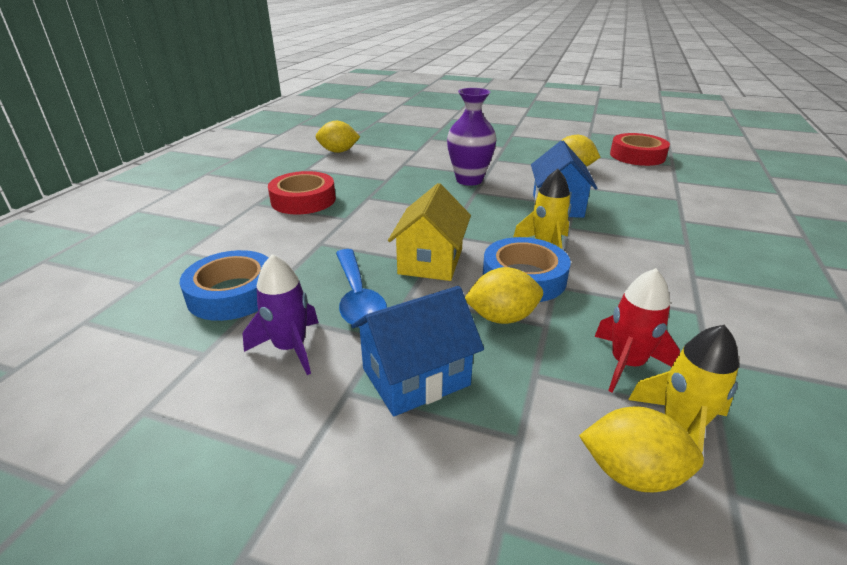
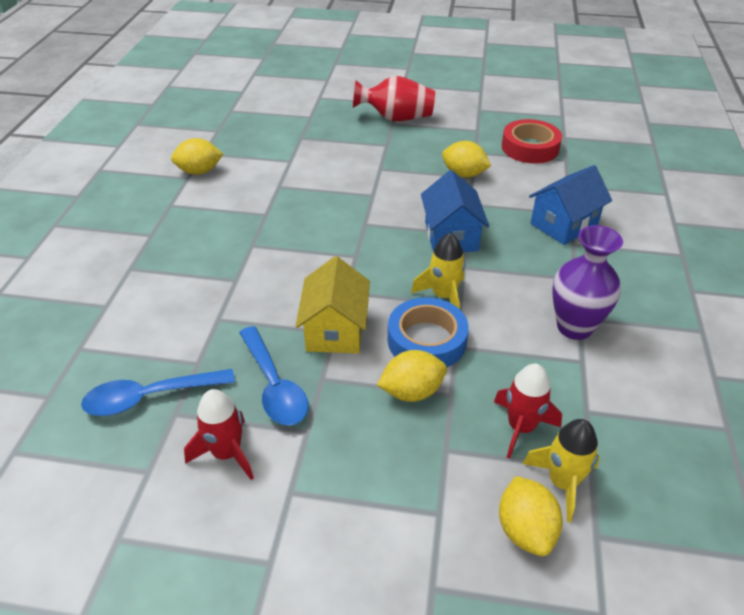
camera: 10 degrees left, 10 degrees up
(232, 293) = (150, 397): blue tape -> blue spoon
(290, 348) = (227, 453): purple rocket -> red rocket
(303, 200) = (182, 257): red tape -> none
(416, 377) = (346, 467): blue house -> blue house (564, 224)
(469, 180) = (356, 206): purple vase -> purple vase (574, 327)
(515, 132) = (396, 118): none -> red vase
(631, 473) = (525, 530): yellow lemon -> yellow lemon turned 75 degrees clockwise

